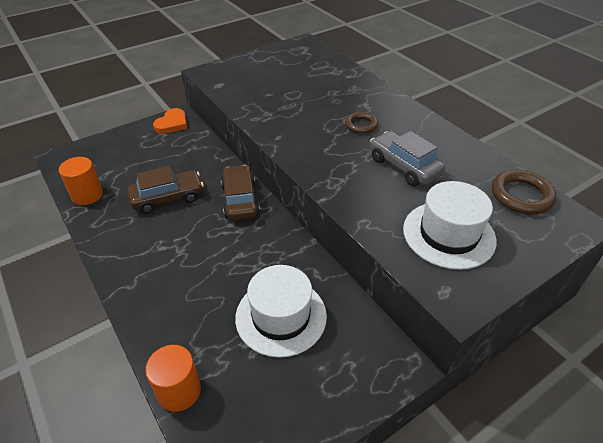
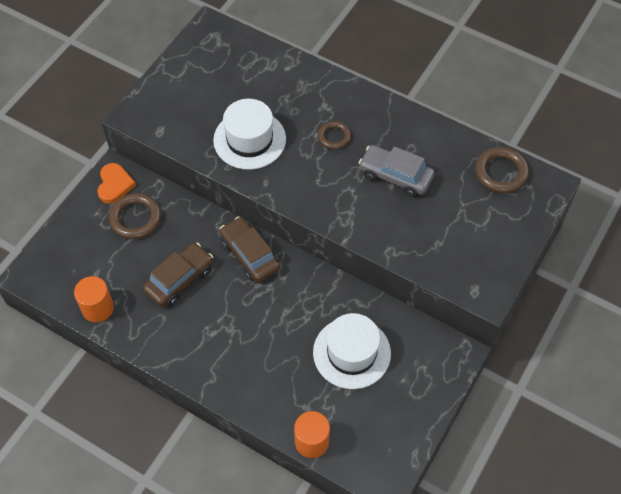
camera: 25 degrees left, 15 degrees up
(169, 147) = (135, 218): none -> brown ring
(448, 234) = (459, 236): white hat -> white hat (249, 139)

